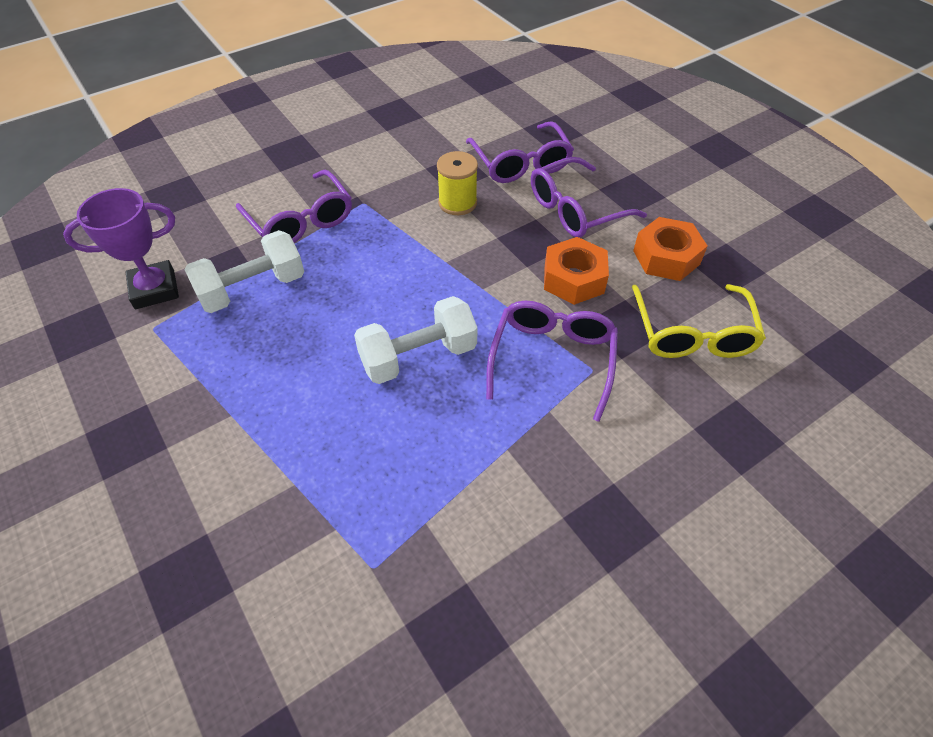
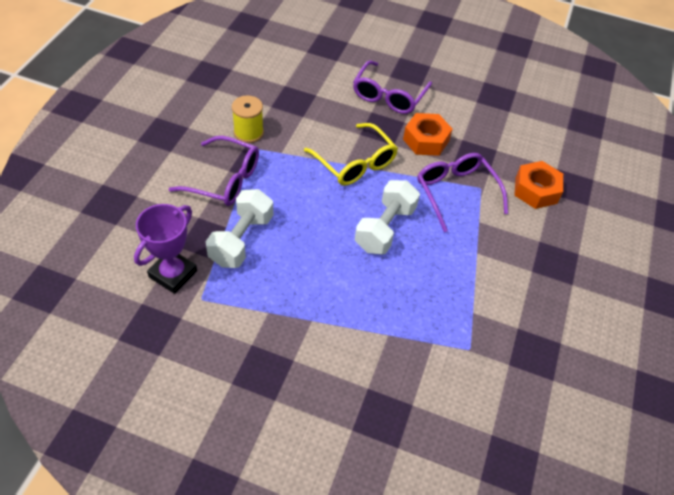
camera: 40 degrees left, 0 degrees up
(457, 203) = (315, 122): yellow spool -> yellow spool (248, 132)
(521, 163) = (329, 78): purple glasses -> none
(666, 257) = (462, 104): orange nut -> orange nut (536, 190)
(692, 334) = (510, 143): yellow glasses -> yellow glasses (355, 163)

